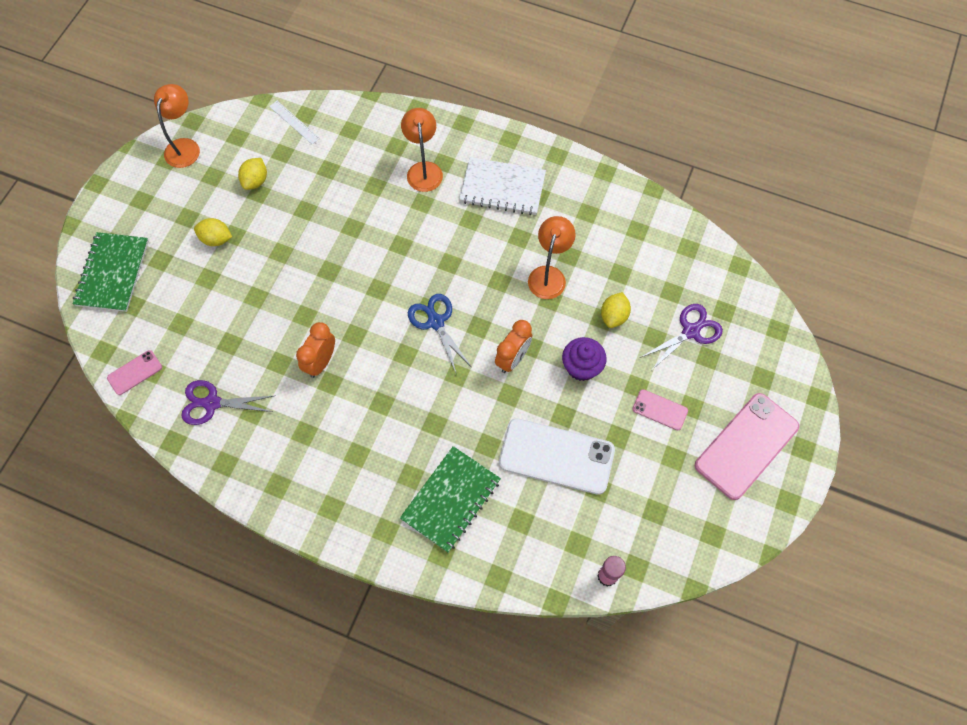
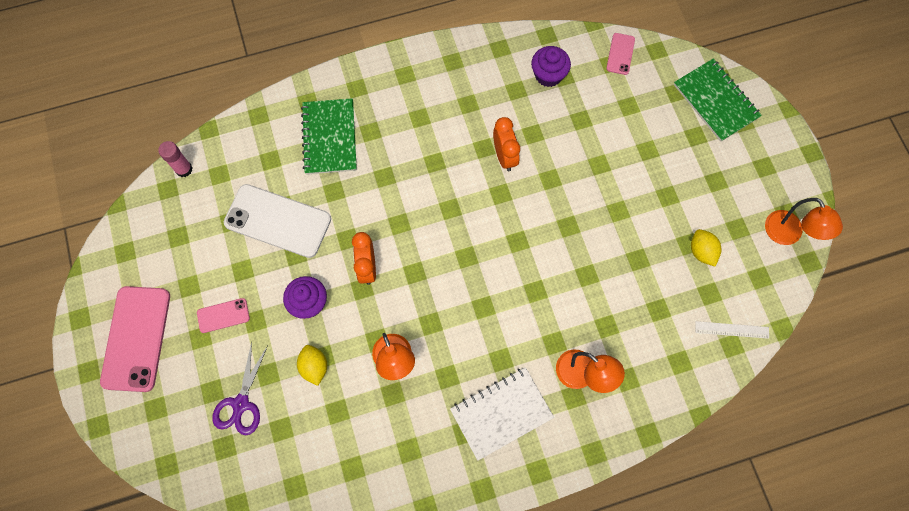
camera: 140 degrees right, 5 degrees up
(212, 403) = (548, 75): purple scissors -> purple cupcake
(216, 239) = (675, 182): yellow lemon -> none
(436, 322) = (450, 250): blue scissors -> none
(556, 456) = (278, 221): white phone -> white phone turned 45 degrees clockwise

